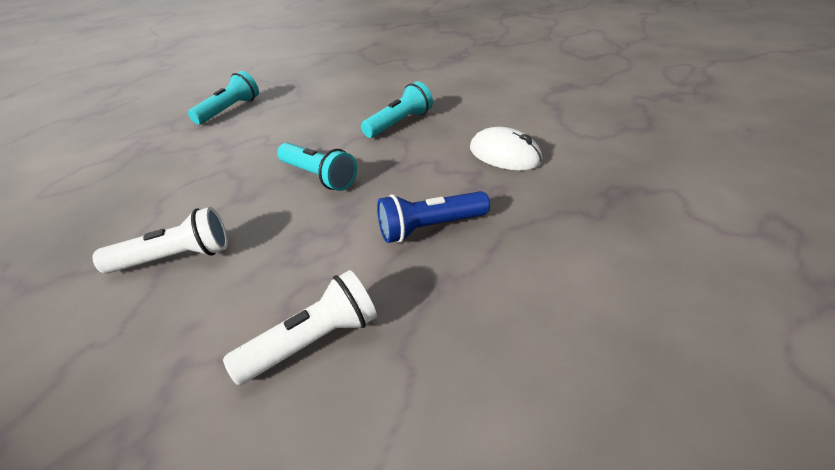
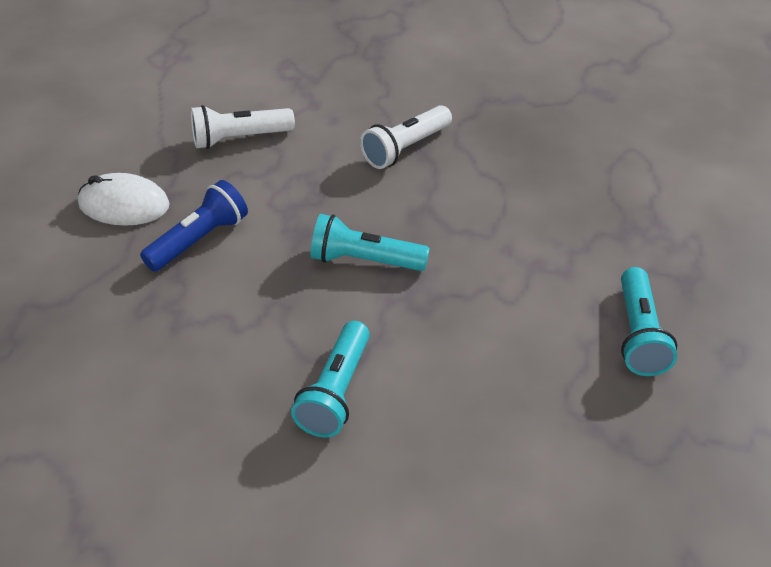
camera: 150 degrees right, 5 degrees up
(313, 340) = (239, 139): white flashlight -> white flashlight turned 45 degrees clockwise
(504, 154) = (148, 371): white mouse -> white mouse (124, 205)

